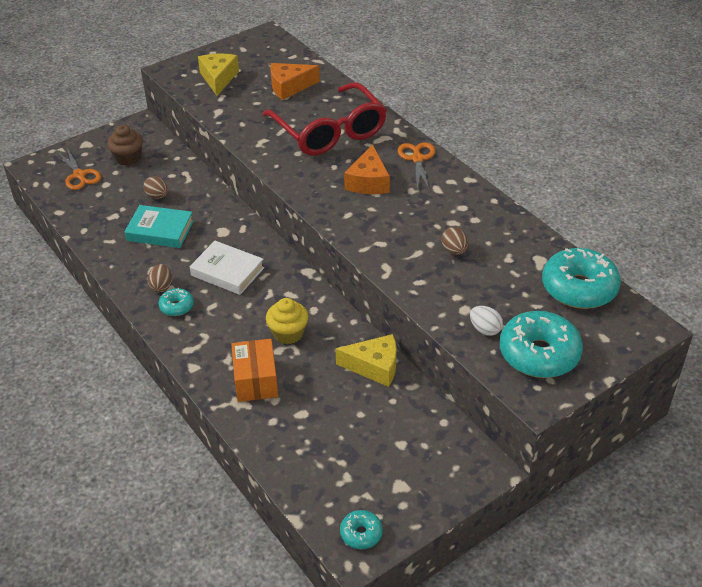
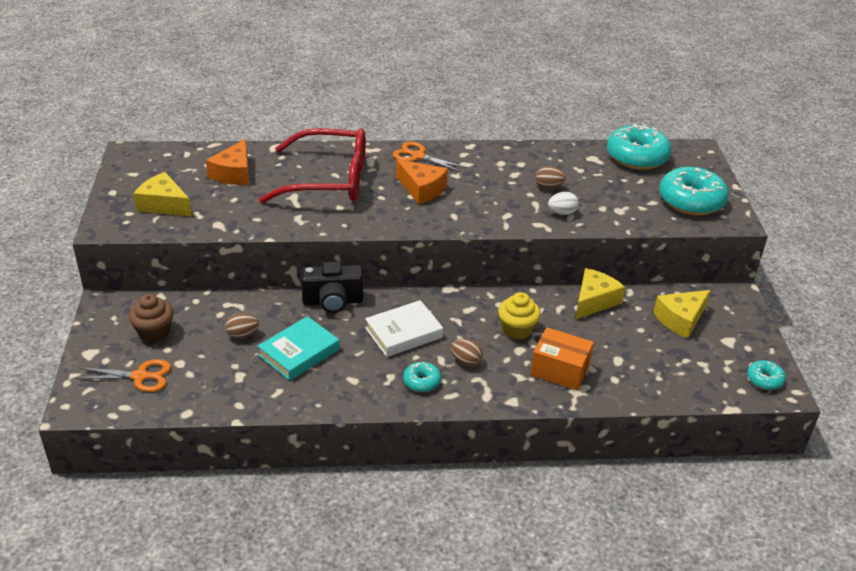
camera: 60 degrees left, 5 degrees down
(161, 286) = (383, 381): brown egg -> brown egg (466, 361)
(233, 219) = (332, 301): none -> black camera
(402, 438) = (681, 319): none -> yellow cheese
(485, 329) = (648, 211): white egg -> white egg (562, 213)

